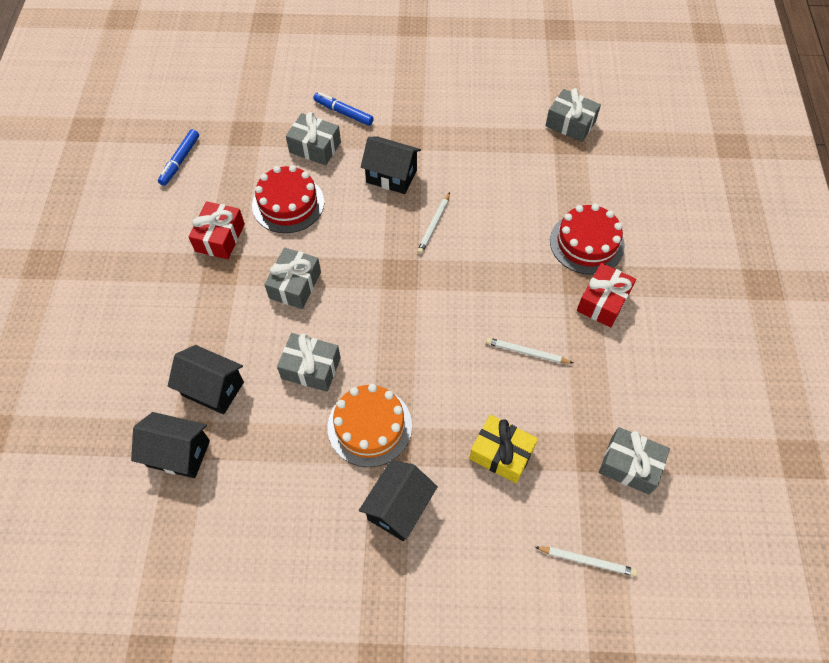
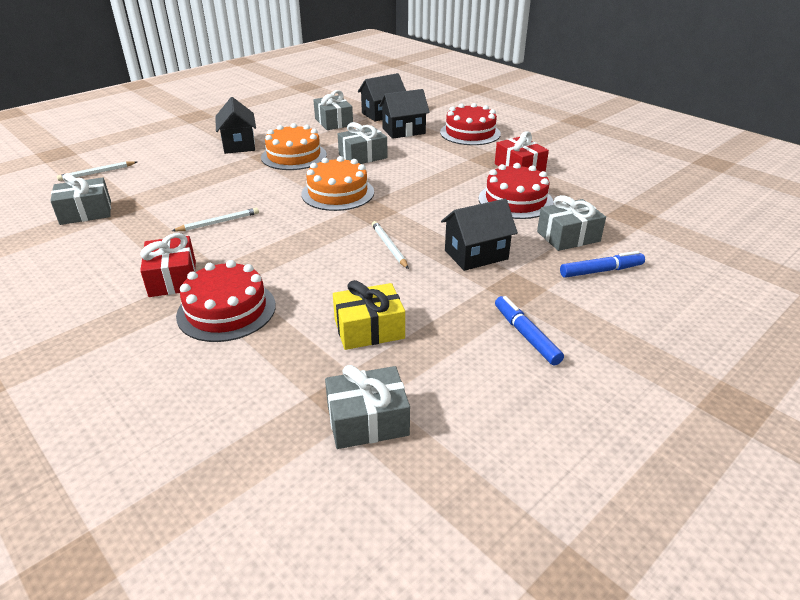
camera: 135 degrees right, 25 degrees down
(165, 327) = (470, 133): none -> red cake
(180, 161) = (627, 181): blue marker -> blue marker (526, 335)
(295, 285) = (433, 174): grey gift -> grey gift (333, 122)
(398, 321) = (337, 193): none -> orange cake
(501, 453) = (192, 180): yellow gift -> yellow gift (369, 329)

